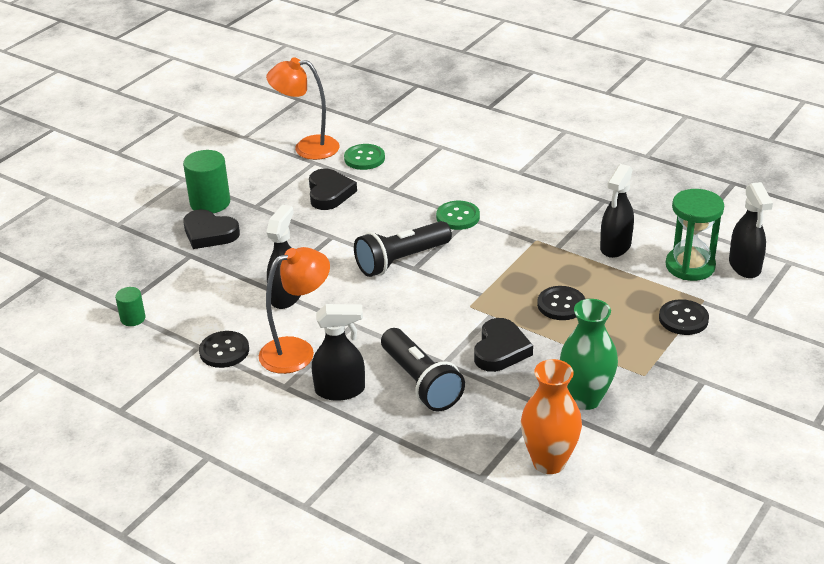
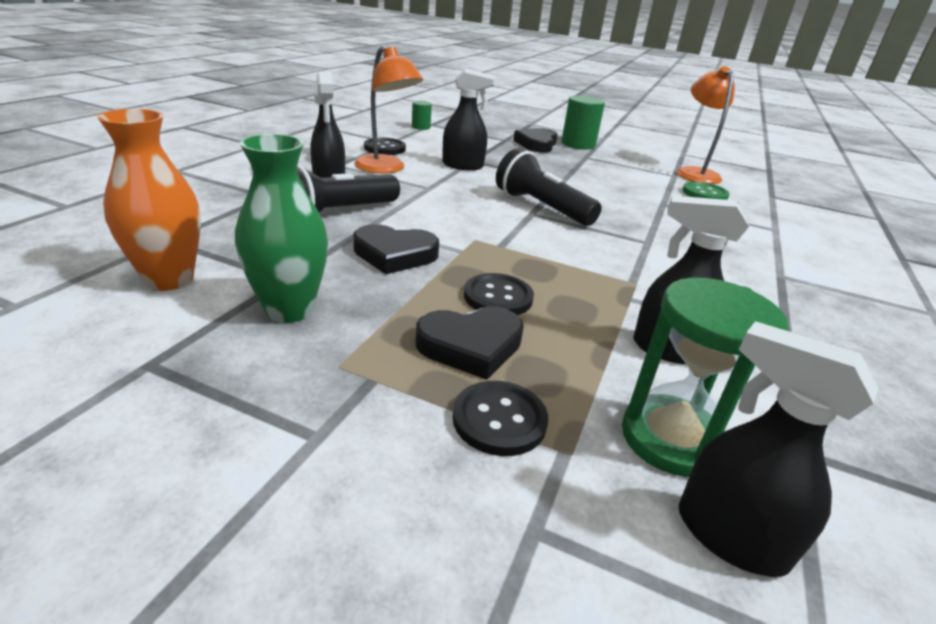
camera: 75 degrees right, 5 degrees down
(329, 193) = (630, 180): black heart -> black heart (471, 346)
(458, 217) = (643, 236): green button -> none
(745, 266) = (729, 536): black spray bottle -> black spray bottle turned 60 degrees clockwise

